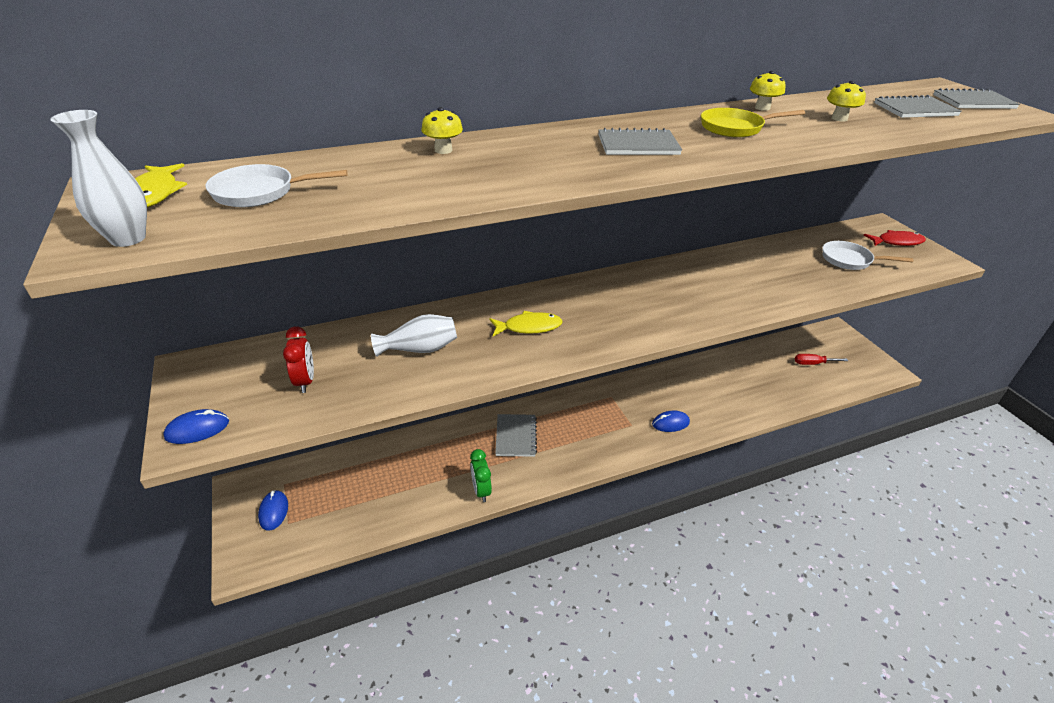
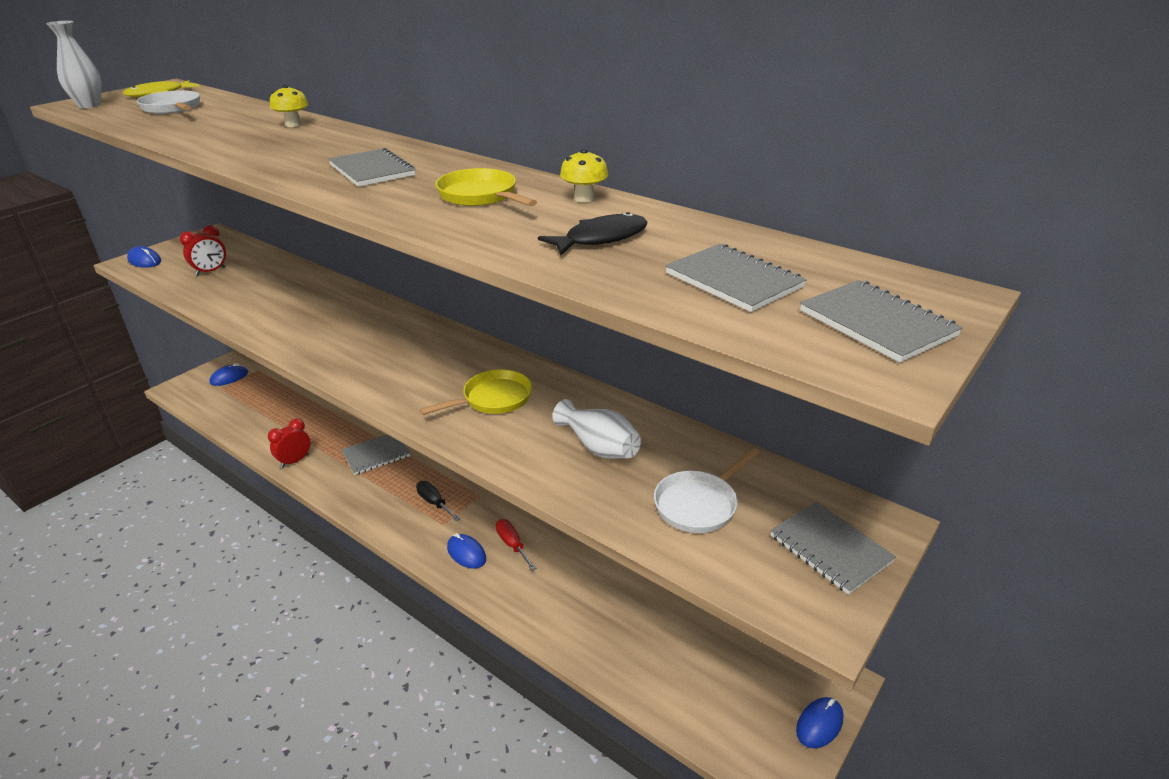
camera: 60 degrees right, 5 degrees down
(420, 349) = (274, 294): white vase -> white vase (599, 447)
(481, 490) = (294, 461): green clock -> red clock
(529, 327) = (338, 327): yellow fish -> none
(603, 422) = (434, 503): none -> black screwdriver
(702, 289) = (493, 399): none -> yellow pan
(813, 363) = (709, 666): red screwdriver -> red screwdriver (512, 545)
(839, 118) = (601, 238): yellow mushroom -> black fish
(850, 260) = (699, 504): white pan -> white pan turned 120 degrees counterclockwise
(860, 346) = (819, 724): none -> blue mouse
(897, 242) = (830, 549): red fish -> grey notebook

